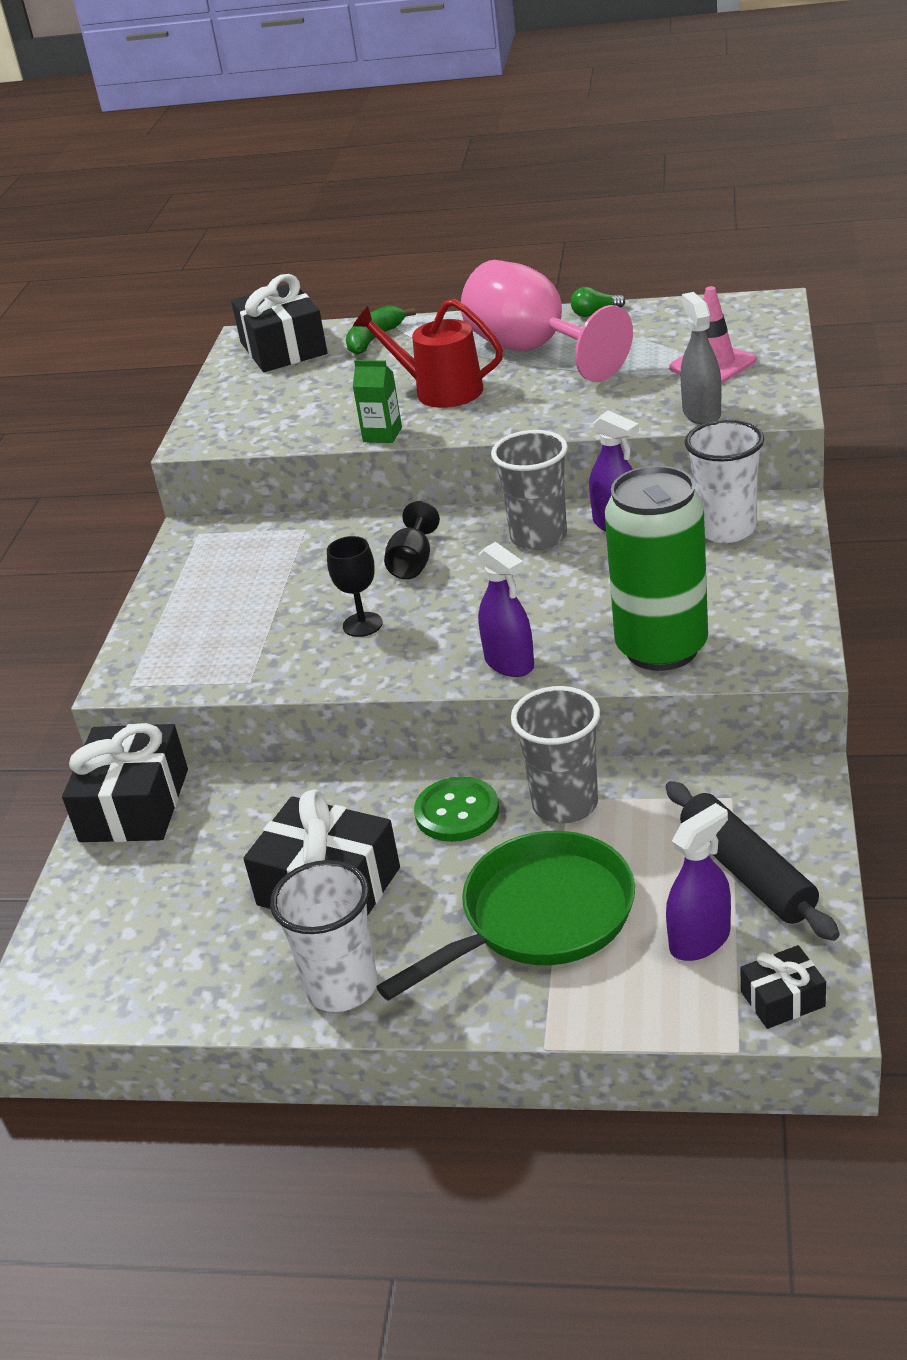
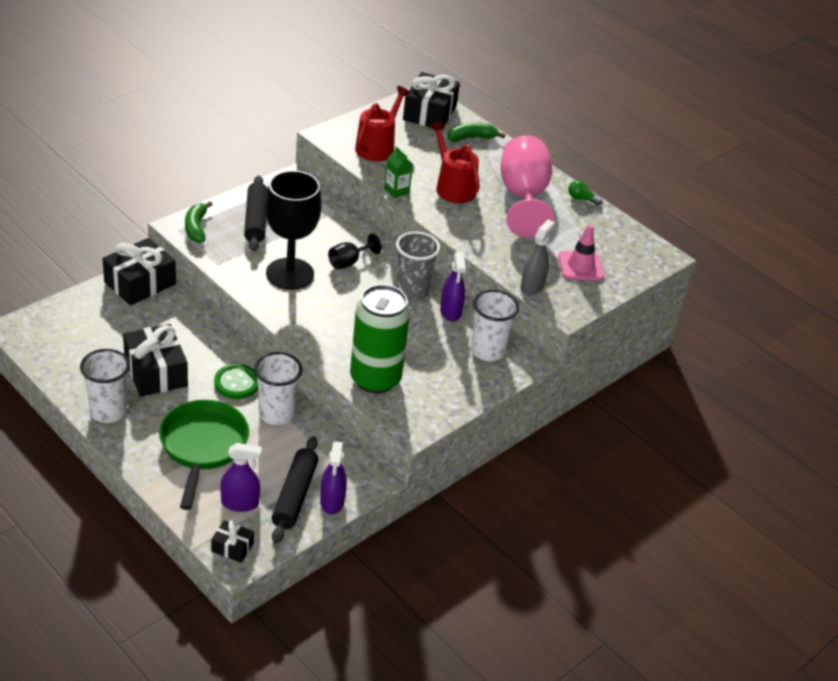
camera: 30 degrees right, 5 degrees up
(151, 665) = (196, 228): none -> green banana
(218, 603) = (255, 220): none -> black rolling pin
(280, 412) = (377, 147): none -> red watering can
(362, 624) = (290, 274): black goblet -> black goblet, size x2.14
(509, 663) = (313, 336): purple spray bottle -> purple spray bottle (332, 501)
(539, 917) = (203, 446): green pan -> green pan turned 90 degrees counterclockwise
(565, 804) = (276, 414): grey cup -> white cup

